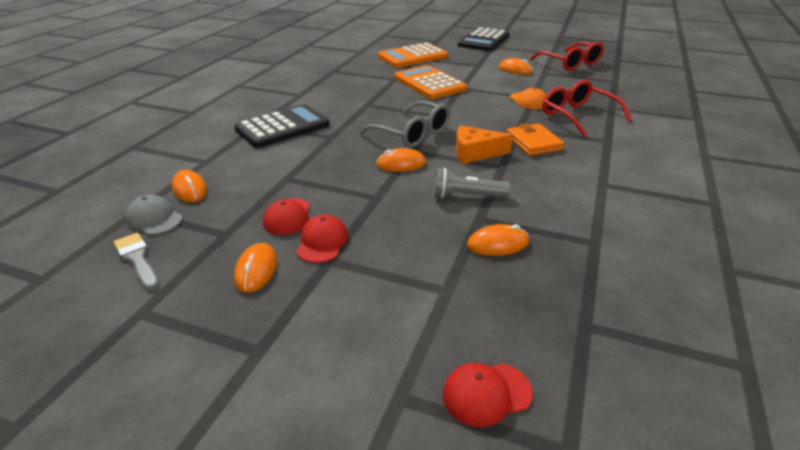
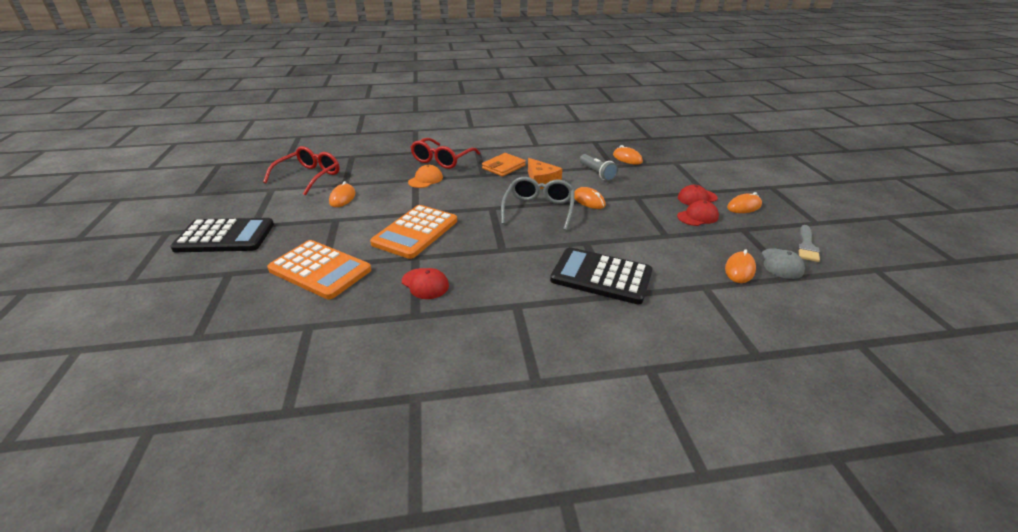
camera: 120 degrees left, 0 degrees up
(486, 393) = (707, 147): red cap -> red cap (425, 284)

